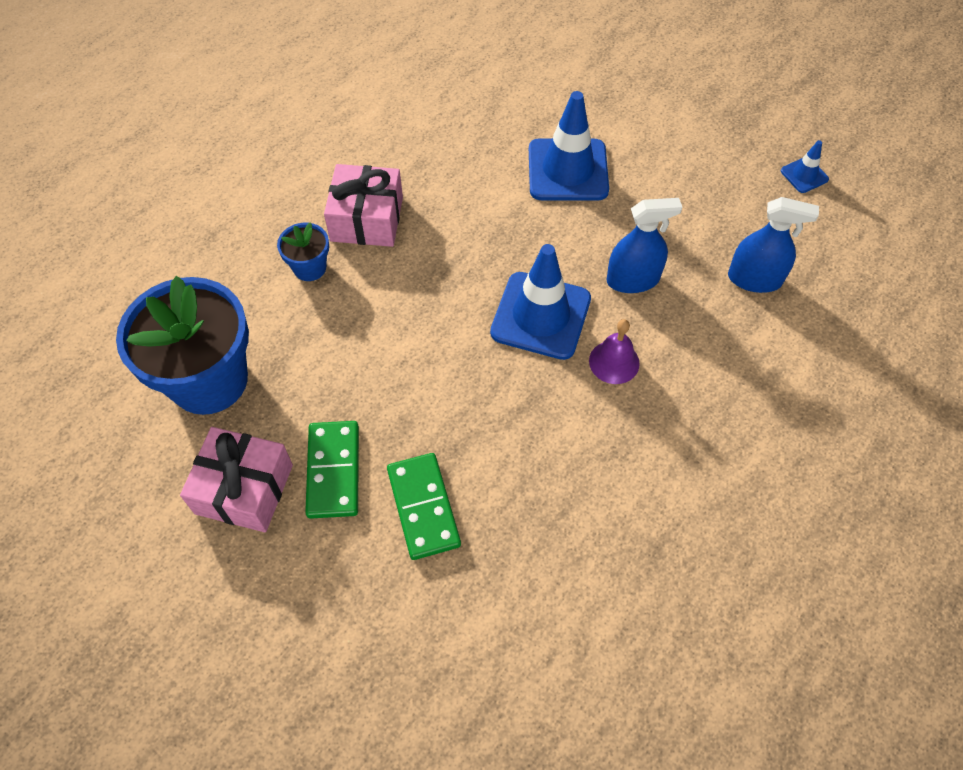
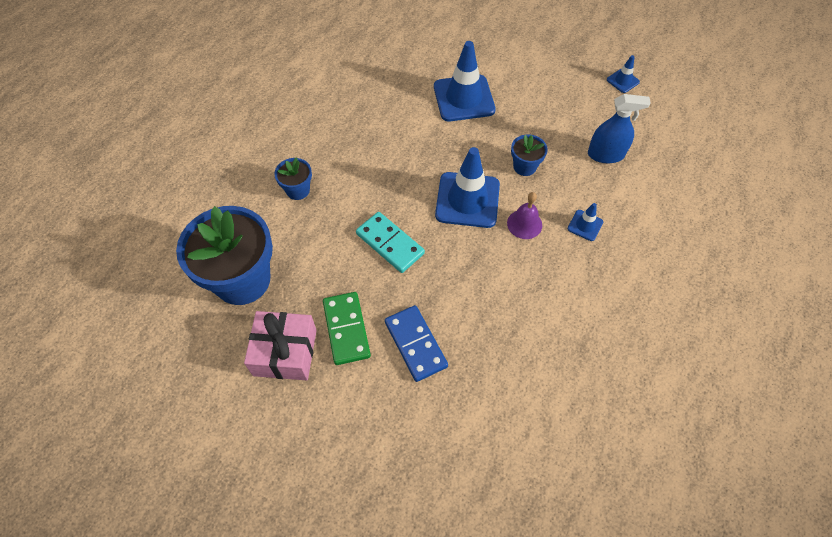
camera: 10 degrees left, 0 degrees up
(367, 219) = (331, 150): pink gift -> none
(419, 361) = (390, 244): none -> turquoise domino
(423, 507) = (416, 344): green domino -> blue domino
(632, 280) = (524, 166): blue spray bottle -> blue flower pot
(701, 377) = (585, 225): none -> blue traffic cone

